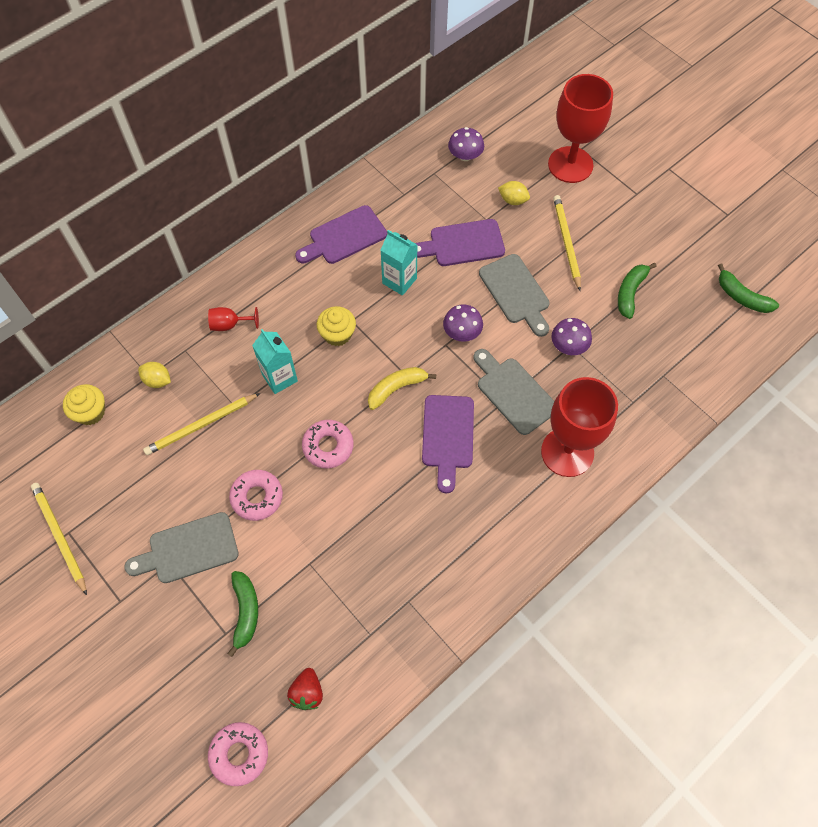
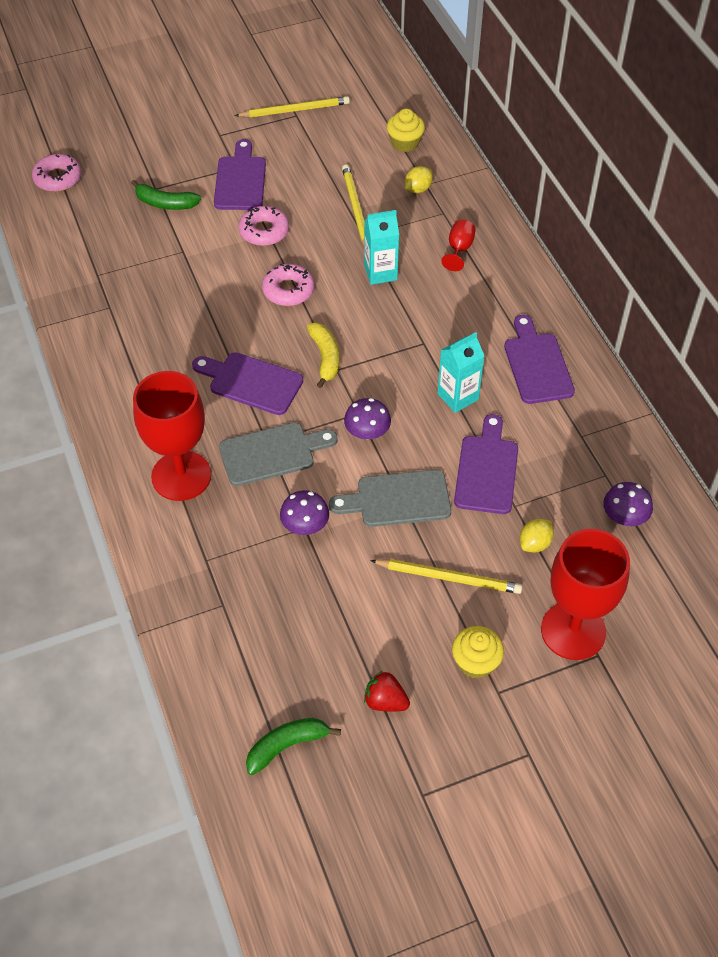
camera: 110 degrees right, 10 degrees down
(188, 549) = (240, 180): grey cutting board -> purple cutting board
(307, 692) = (77, 225): red strawberry -> red strawberry (385, 701)
(337, 334) = (411, 327): yellow cupcake -> yellow cupcake (475, 662)
(630, 293) = (348, 618): green banana -> none

